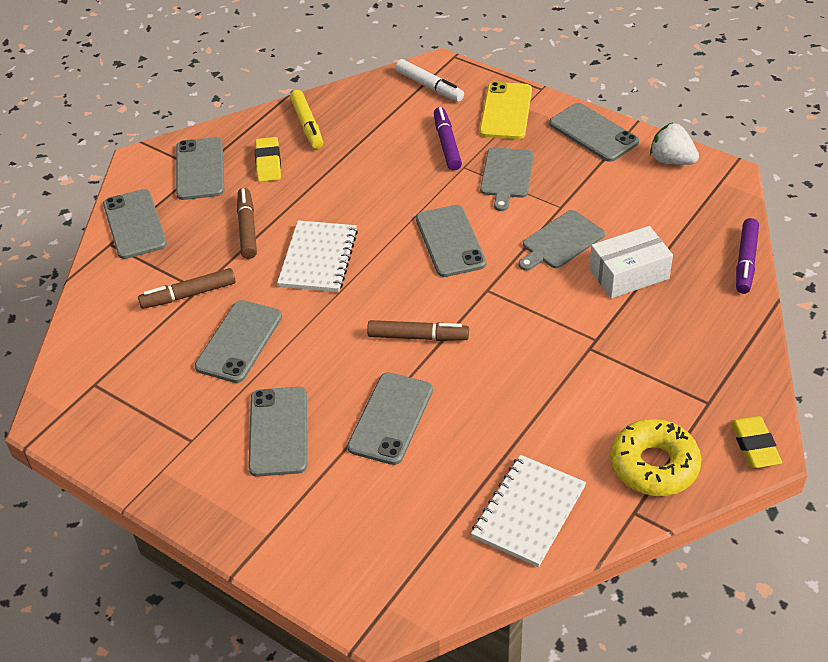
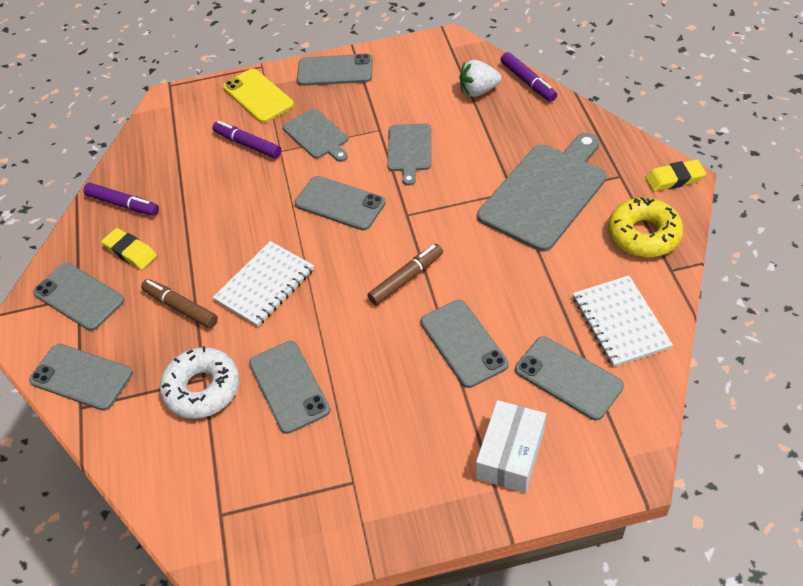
camera: 45 degrees left, 5 degrees up
(188, 295) = (202, 389): brown marker -> white donut
(278, 431) = (404, 418): grey phone -> grey phone (568, 378)
(307, 125) = (123, 204): yellow marker -> purple marker
(318, 258) = (265, 285): white notebook -> white notebook turned 75 degrees clockwise
(429, 86) = (180, 116): white marker -> none
(621, 363) = (545, 193): none -> grey cutting board
(628, 273) = (476, 138): white box -> white box (510, 454)
(671, 160) = (406, 54): white strawberry -> white strawberry (478, 91)
(754, 445) = (674, 179): yellow eraser -> yellow eraser turned 45 degrees counterclockwise

